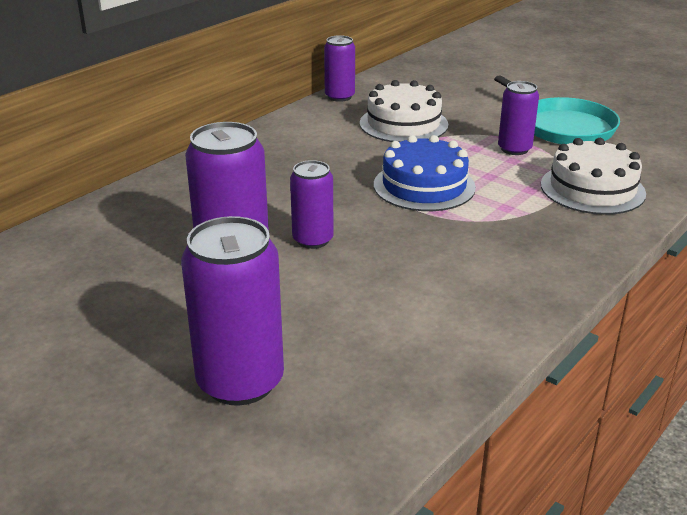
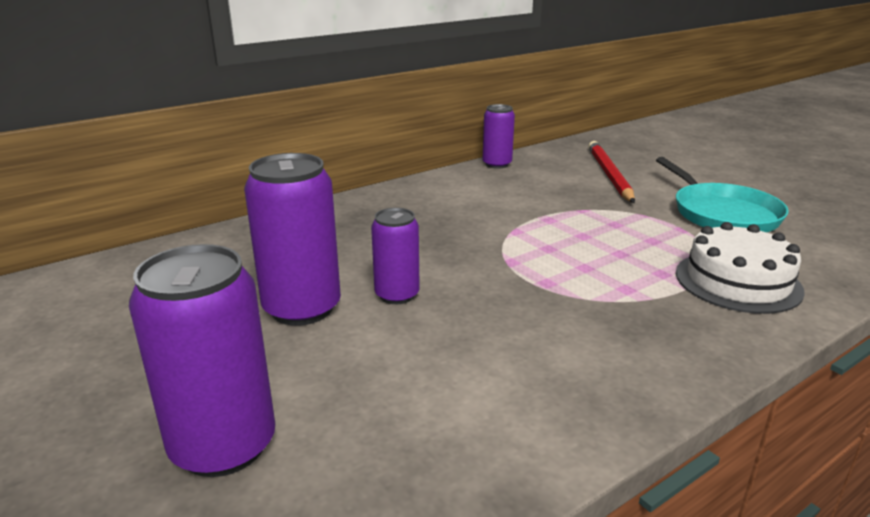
camera: 15 degrees right, 5 degrees down
(403, 124) = (549, 194): white cake -> none
(424, 186) = (543, 255): blue cake -> none
(451, 97) = (609, 174): none -> red pencil
(514, 149) = (658, 229): purple can -> none

